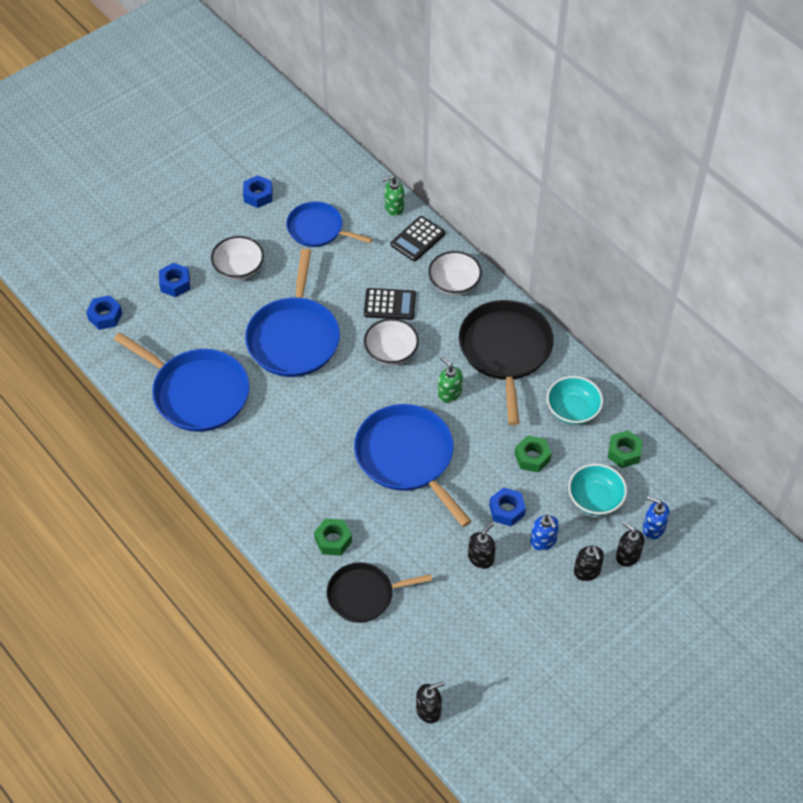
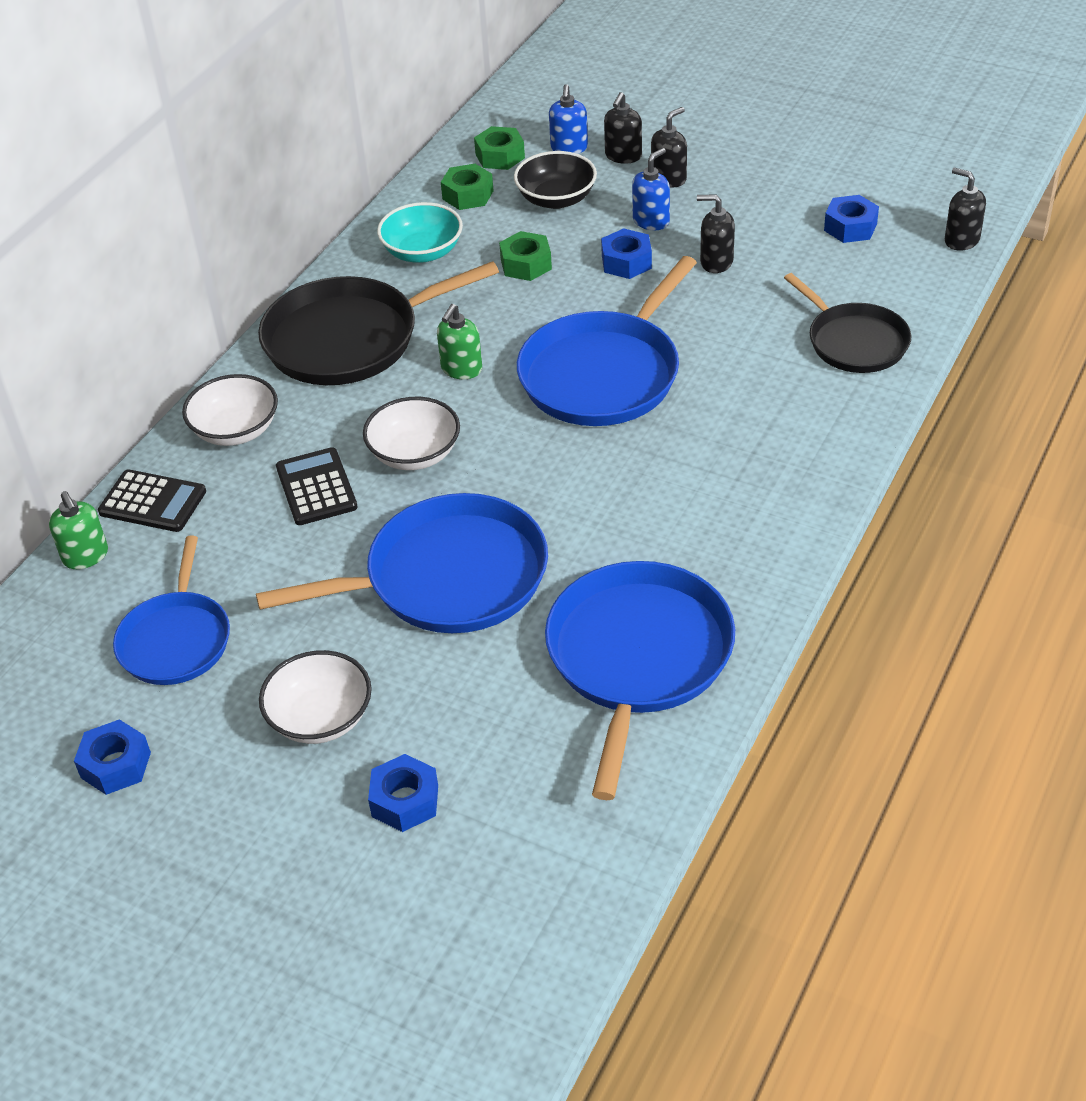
camera: 110 degrees left, 10 degrees down
(105, 316) = (543, 881): blue nut -> blue nut (850, 227)
(333, 540) = (794, 398): green nut -> green nut (500, 156)
(595, 499) = (556, 199): turquoise bowl -> black bowl

